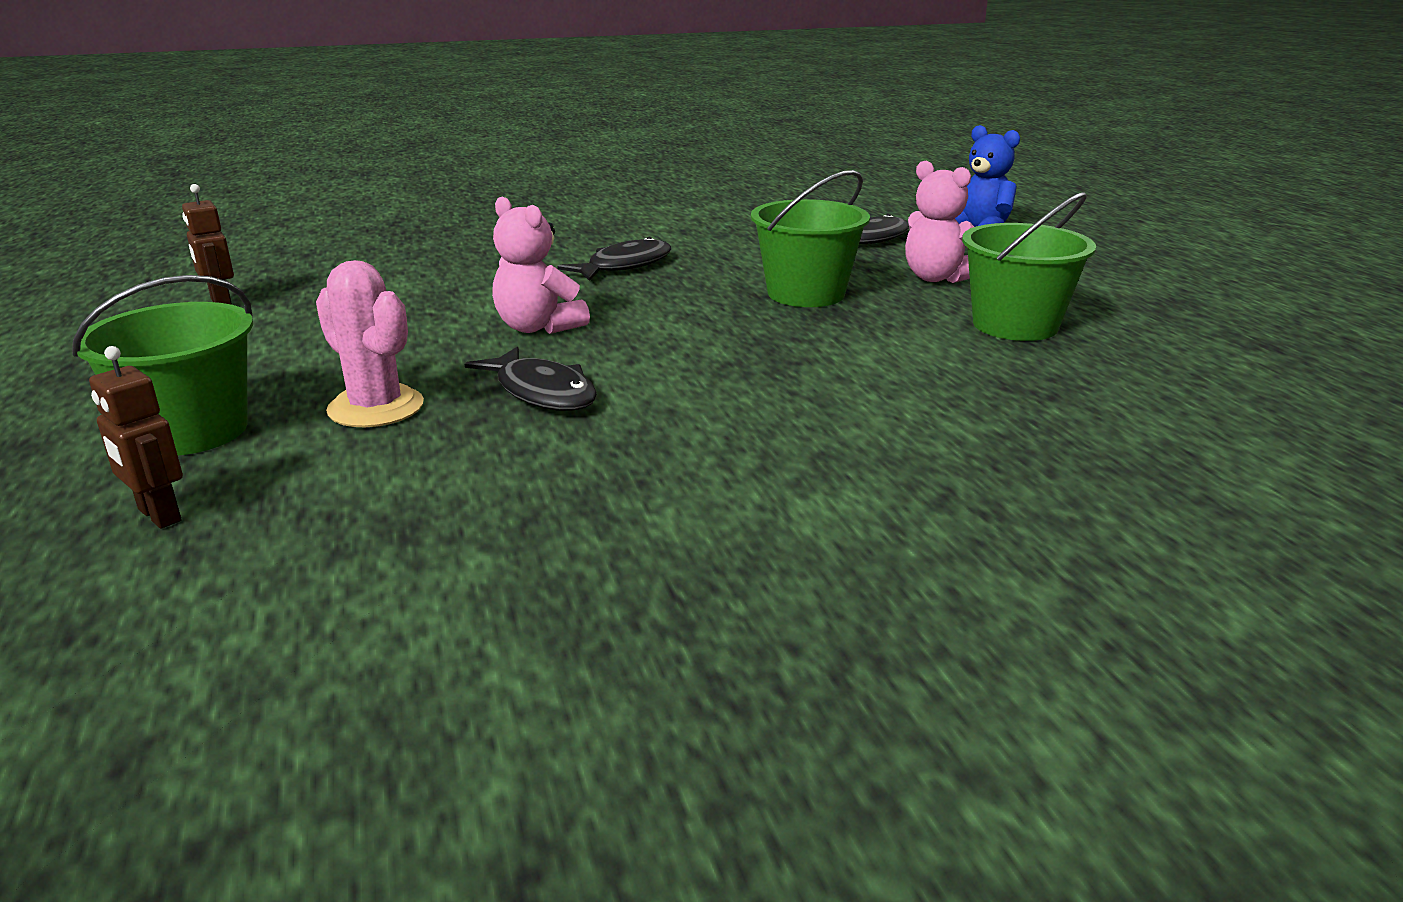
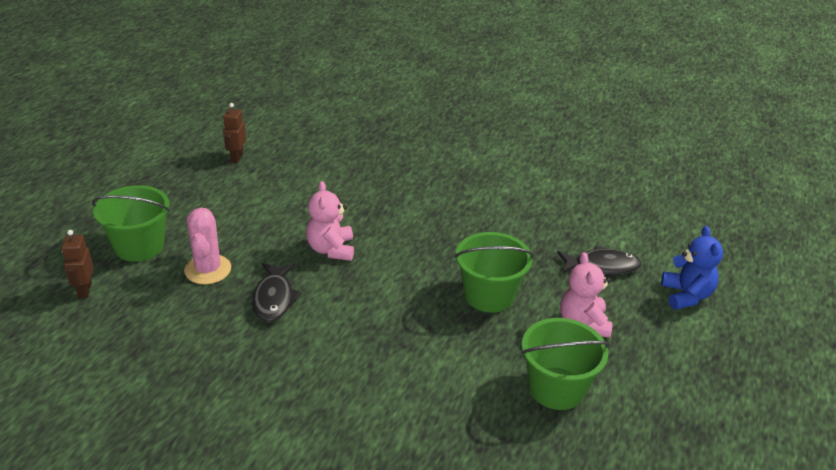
camera: 40 degrees right, 10 degrees up
(624, 266) = (435, 219): black fish -> none

